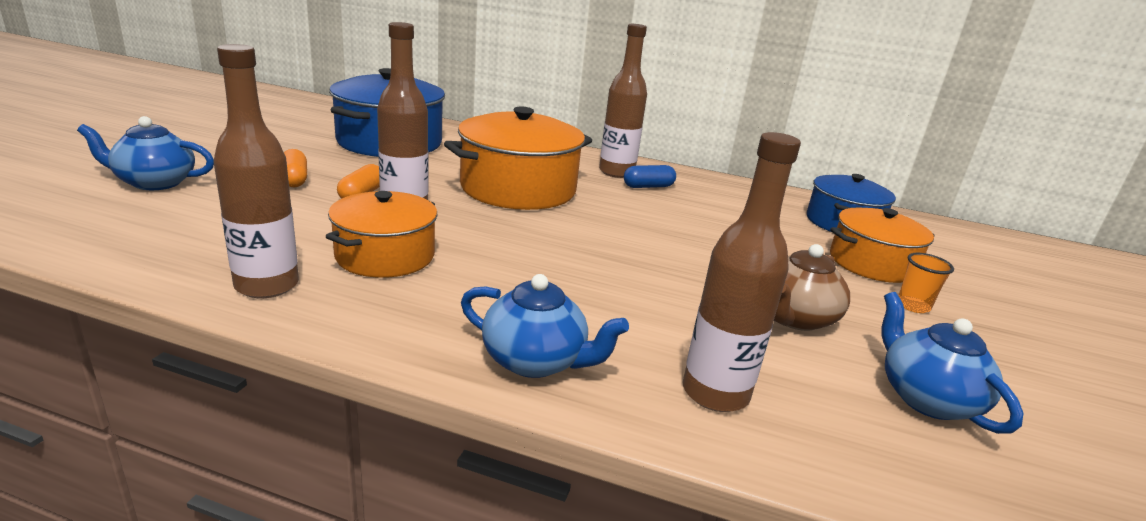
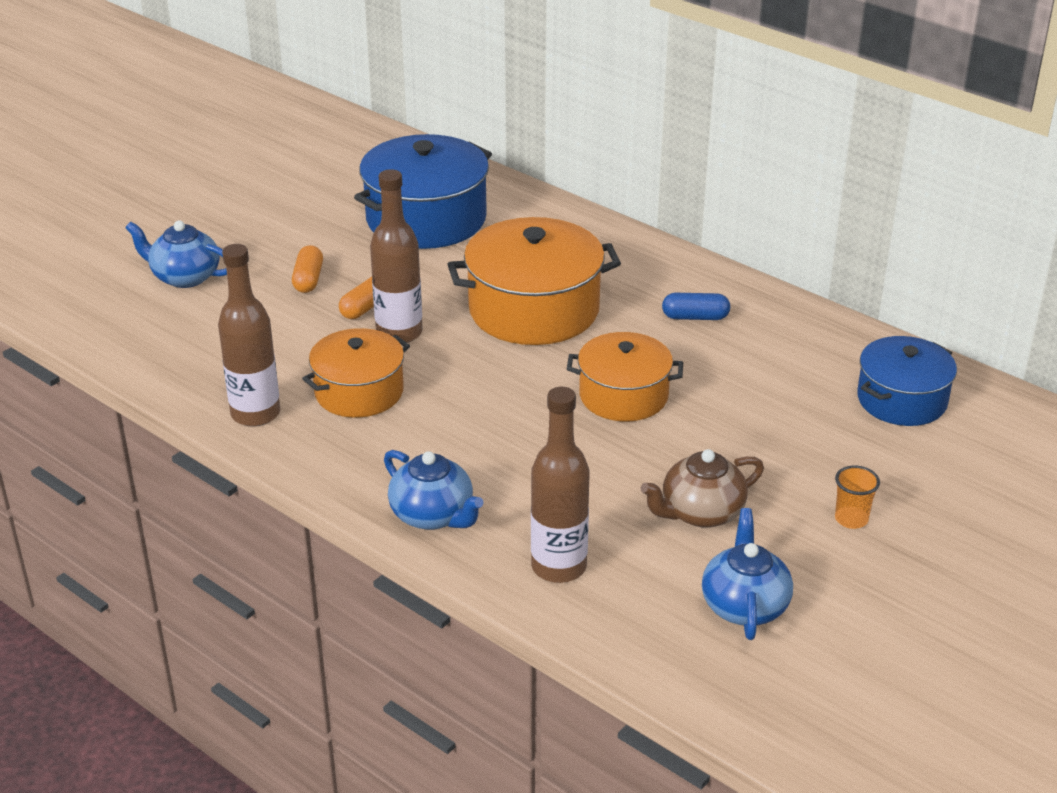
camera: 25 degrees right, 10 degrees up
(616, 172) = (673, 289): brown bottle -> none
(871, 263) = (868, 462): orange pot -> orange pot (623, 396)

